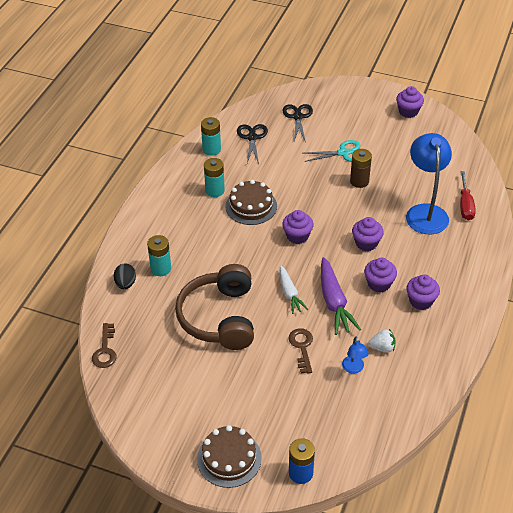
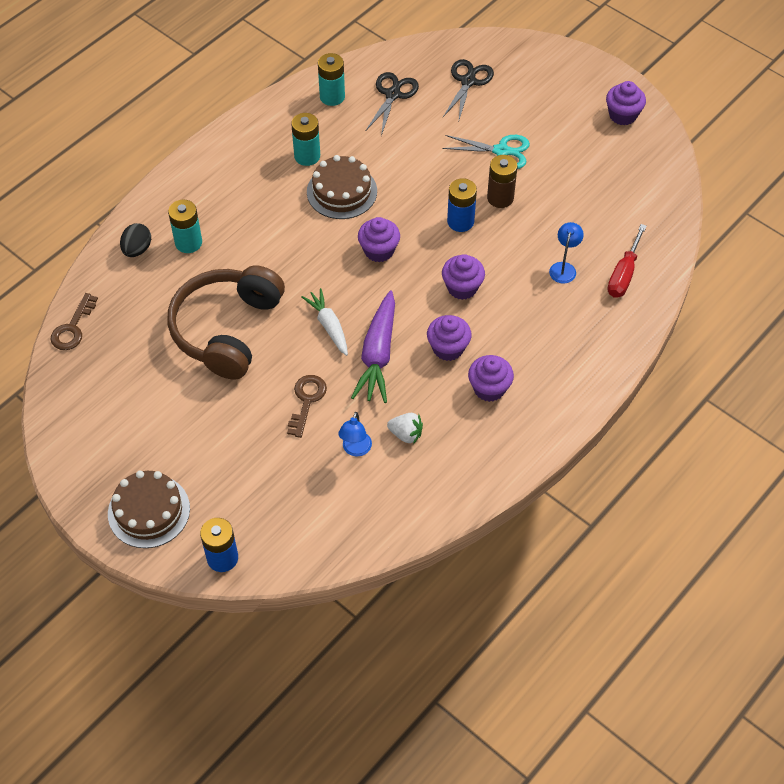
camera: 20 degrees right, 10 degrees up
(290, 294) = (328, 326): white carrot -> white carrot turned 150 degrees clockwise
(341, 203) = (460, 221): none -> blue battery
(425, 212) = (564, 268): blue lamp -> blue lamp, size x0.45

